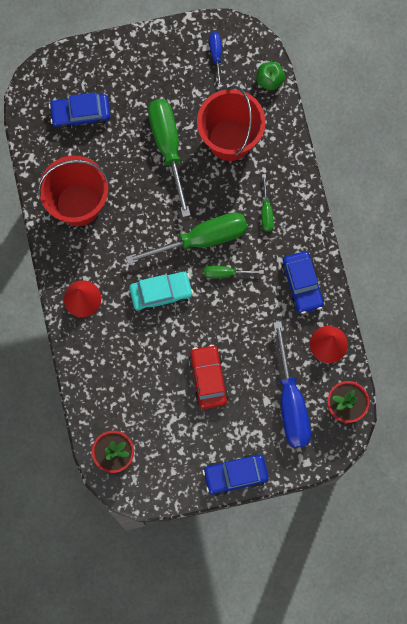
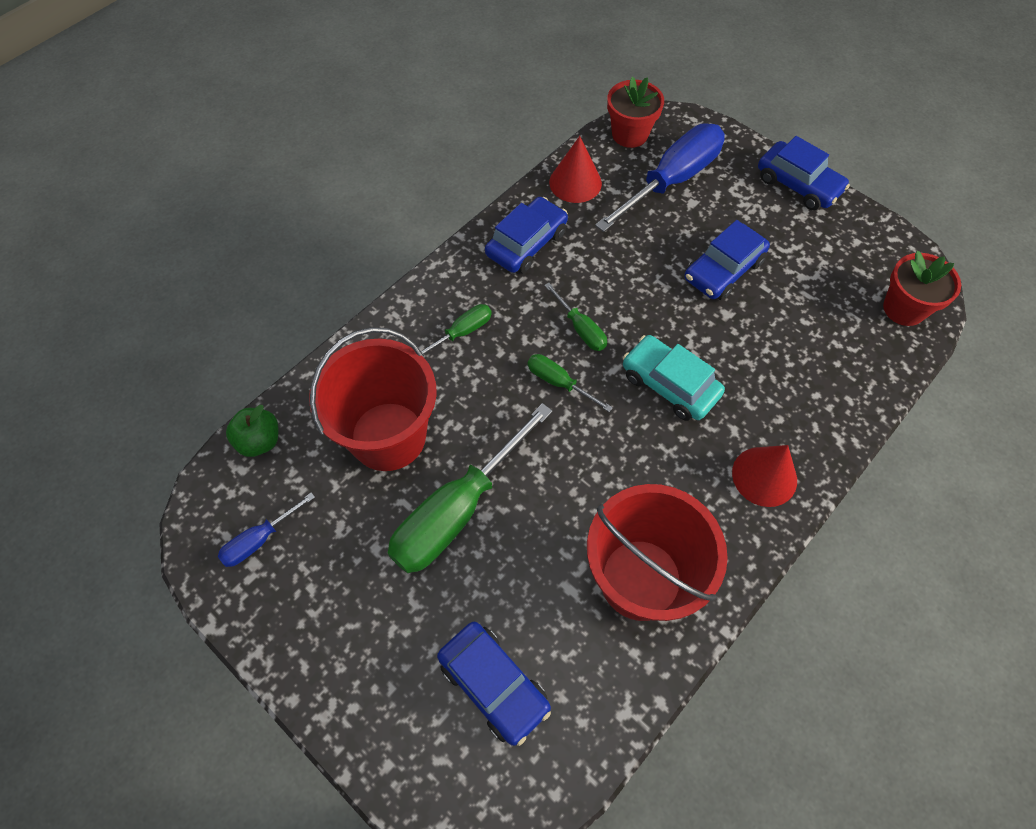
camera: 125 degrees left, 15 degrees down
(201, 239) = (559, 383): green screwdriver -> green screwdriver, size x0.48
(208, 378) = (723, 270): red car -> blue car

